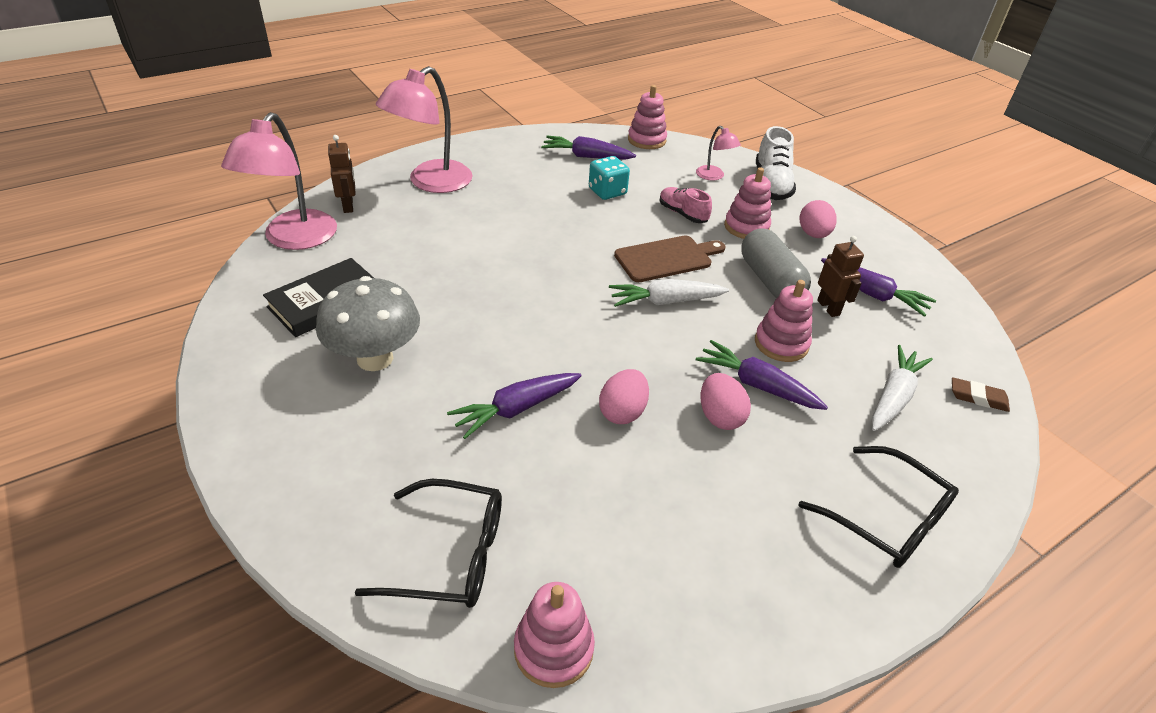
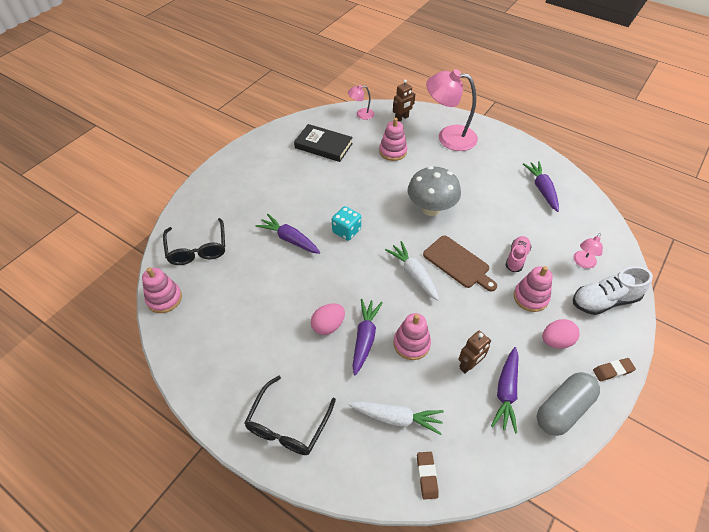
camera: 70 degrees right, 10 degrees up
(294, 239) = (361, 114): pink lamp -> pink lamp, size x0.48
(375, 358) = (296, 178): grey mushroom -> grey mushroom (431, 209)
(607, 192) = (508, 212): turquoise dice -> turquoise dice (346, 231)
(622, 412) = (309, 281): pink egg -> none
(646, 140) = (596, 212): pink stacking toy -> pink stacking toy (393, 151)
(770, 280) = (476, 324): grey capsule -> grey capsule (563, 409)
(861, 216) = (612, 371): none -> brown eraser

